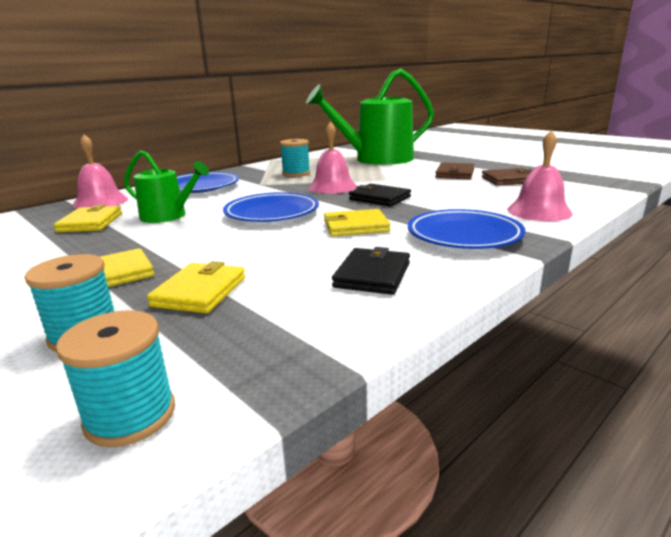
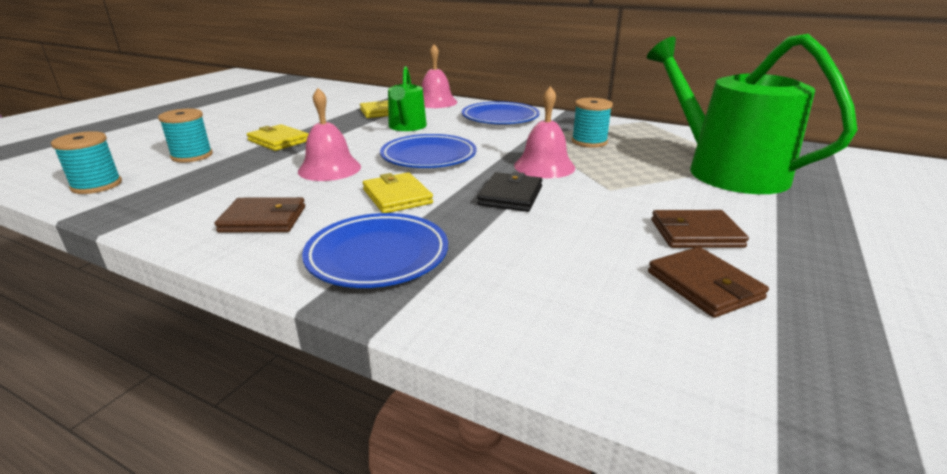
camera: 70 degrees right, 5 degrees up
(200, 292) = (244, 168): yellow wallet -> none
(372, 275) = (263, 219): black wallet -> brown wallet
(539, 211) = (509, 313): pink bell -> pink bell (329, 169)

